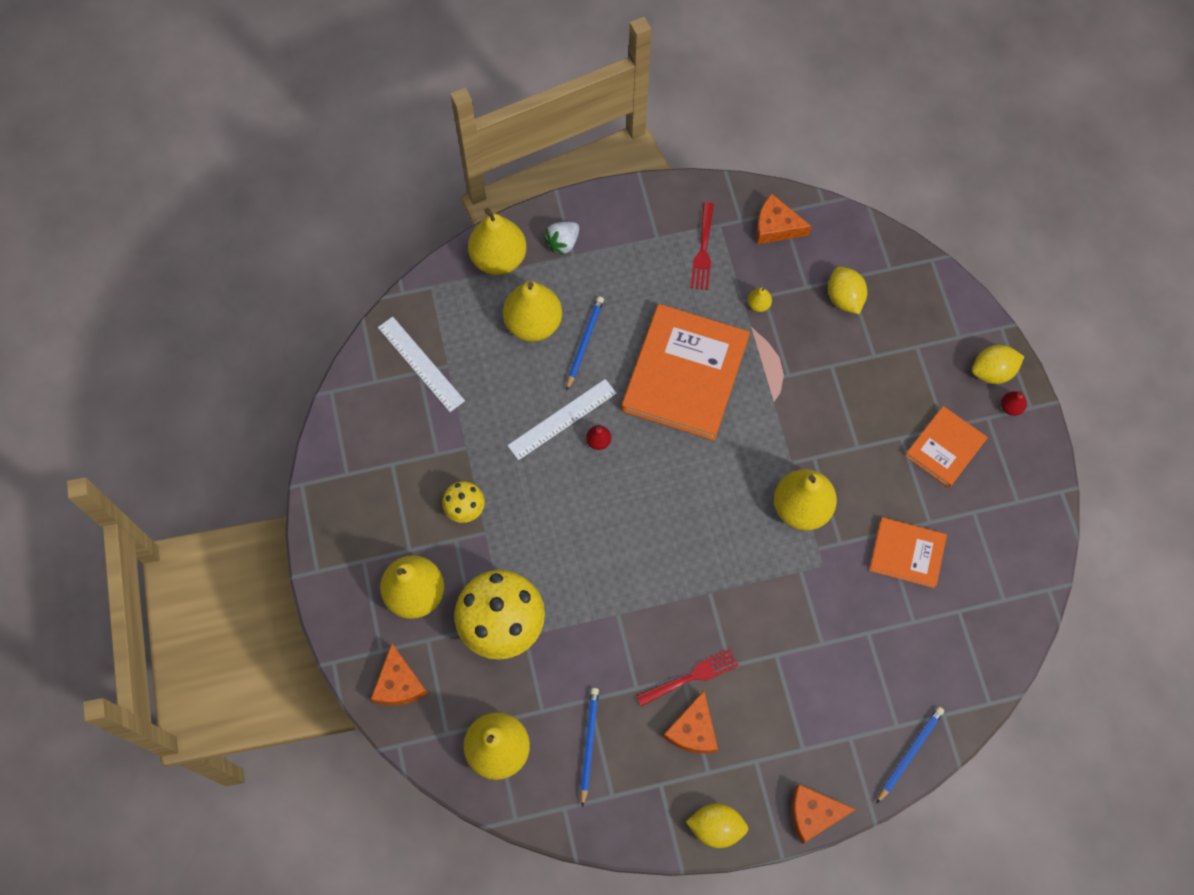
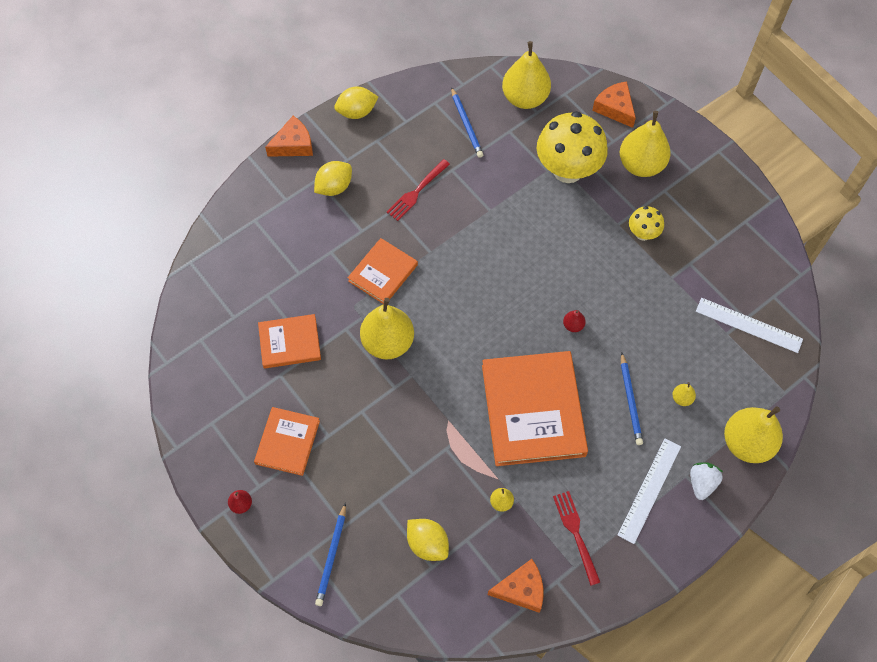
camera: 155 degrees right, 5 degrees down
(533, 323) = (682, 398): yellow pear -> yellow pear, size x0.42
(562, 419) = (611, 330): white ruler -> white ruler (649, 490)
(693, 730) = (399, 160): orange cheese -> none
(773, 590) = (383, 273): none -> orange book
(909, 753) = (239, 206): blue pencil -> blue pencil (331, 556)
(992, 372) = (268, 531): yellow lemon -> yellow lemon (334, 187)

